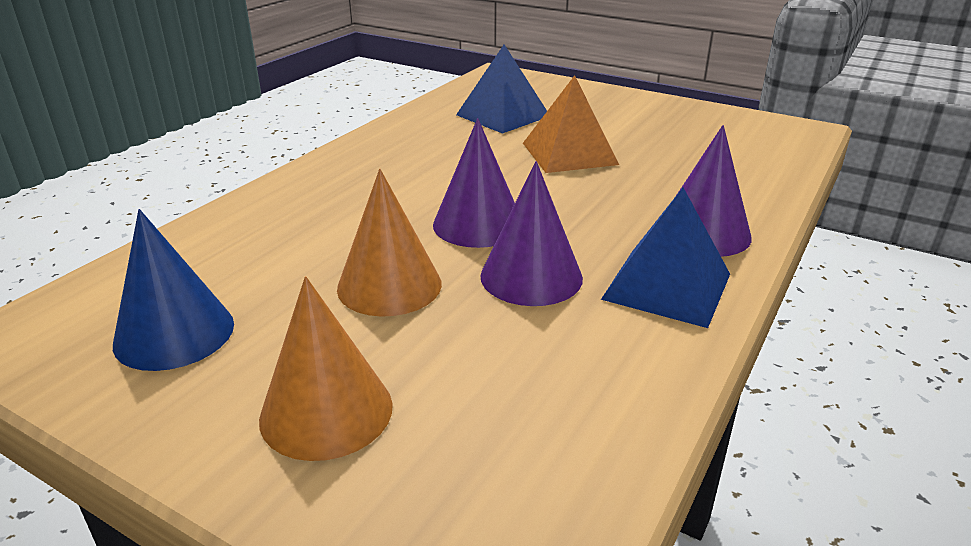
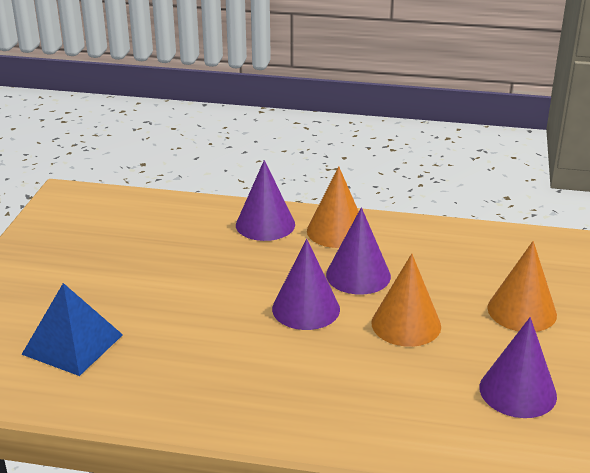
camera: 110 degrees left, 0 degrees up
(174, 333) = (517, 391): blue cone -> purple cone
(569, 153) = (157, 290): orange pyramid -> none
(667, 286) = (336, 231): blue pyramid -> orange cone

